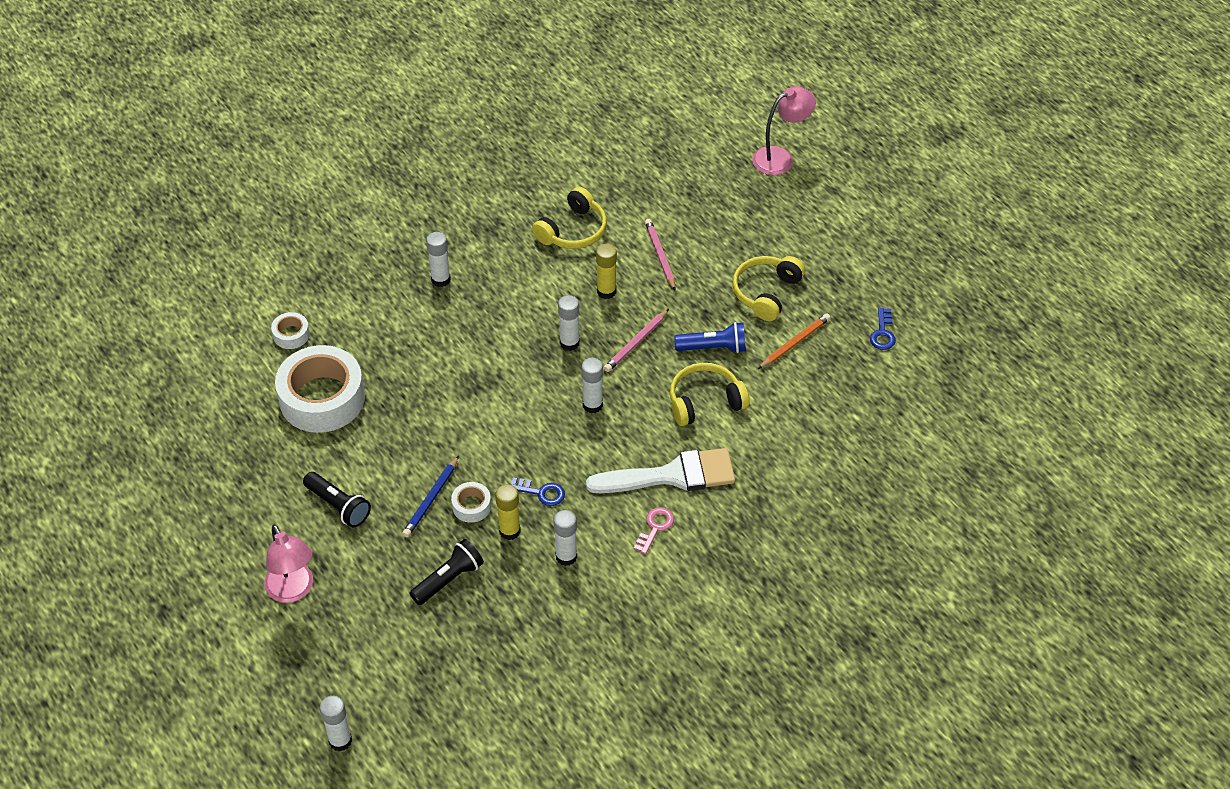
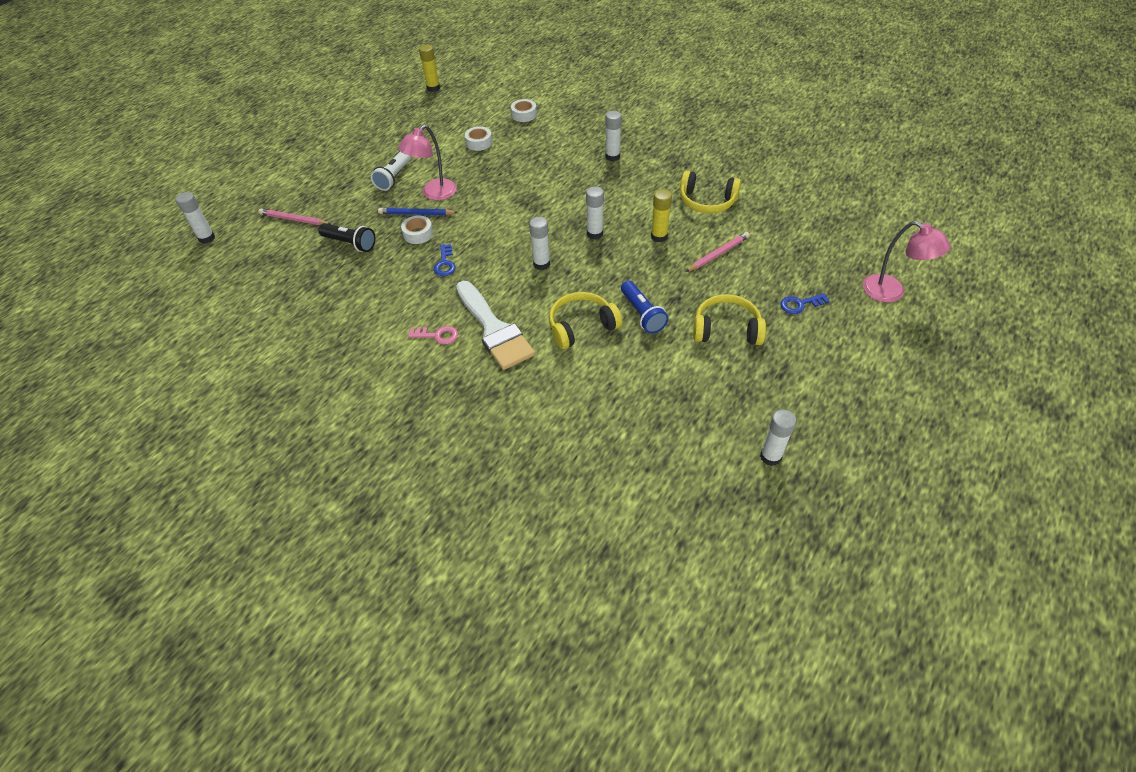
camera: 70 degrees right, 0 degrees up
(293, 591) = (320, 181): pink lamp -> pink lamp (434, 194)
(322, 398) = (479, 143): white tape -> white tape, size x0.44
(338, 506) = (394, 177): black flashlight -> white flashlight
(509, 531) = (403, 259): yellow glue stick -> yellow glue stick (433, 88)
(566, 556) = (391, 294): white glue stick -> white glue stick (770, 456)
(636, 343) = (618, 268): pink pencil -> pink pencil (294, 219)
(705, 401) = (581, 326): yellow headphones -> yellow headphones turned 75 degrees counterclockwise
(795, 343) = (682, 365): orange pencil -> none
(882, 333) = (737, 427): blue key -> blue key (800, 304)

